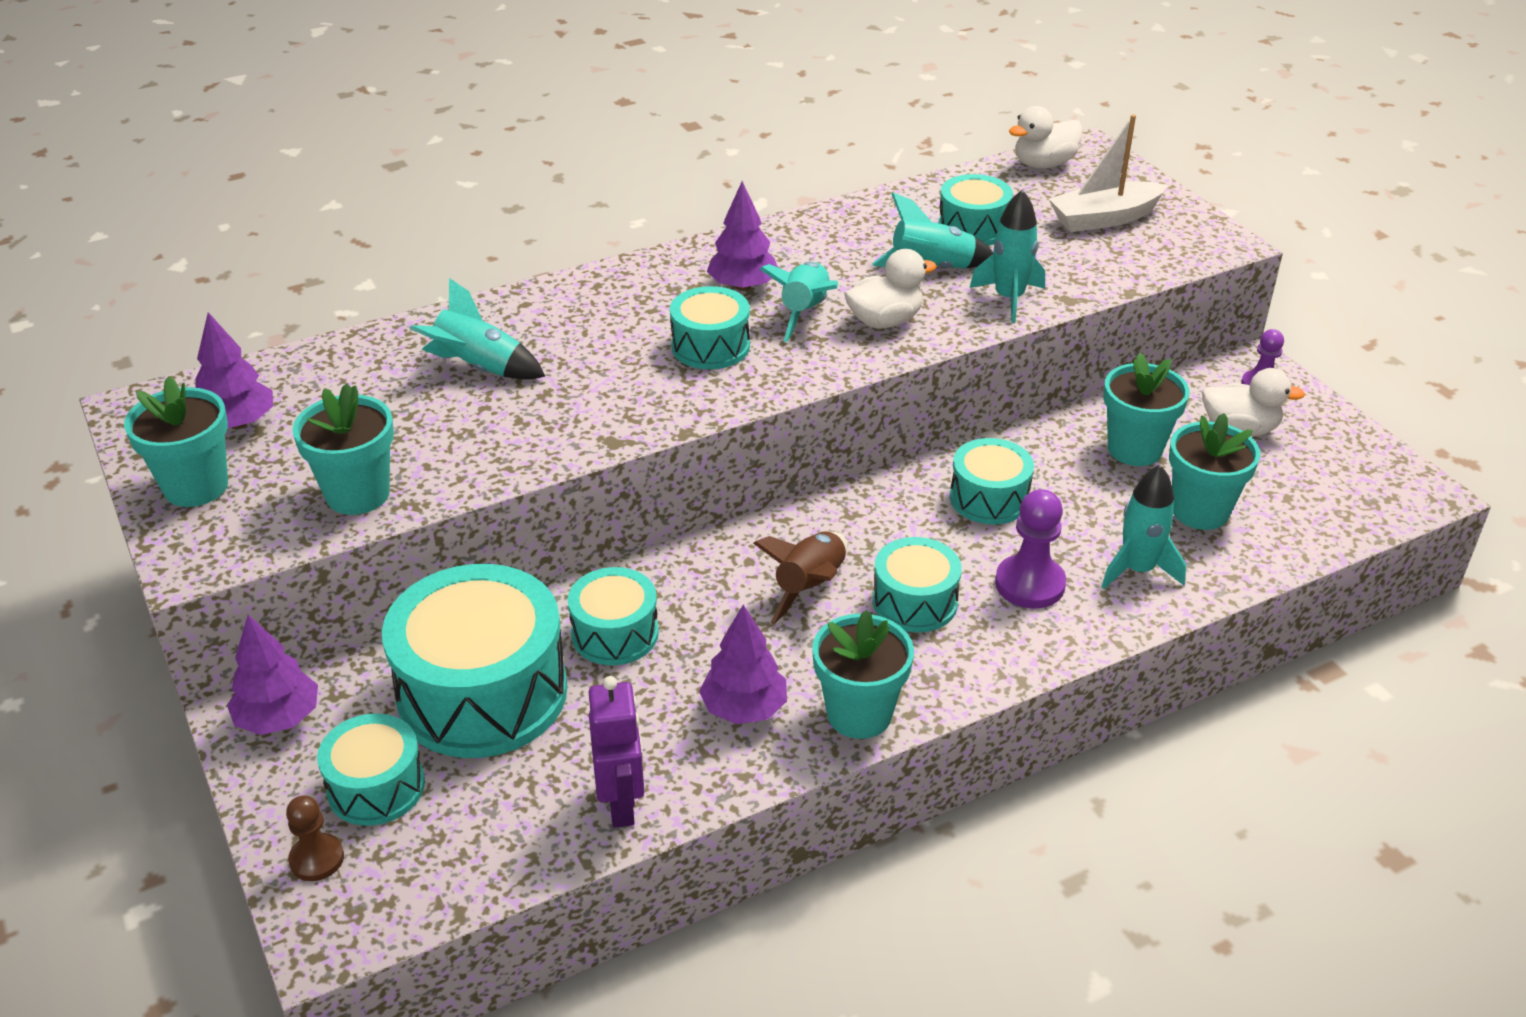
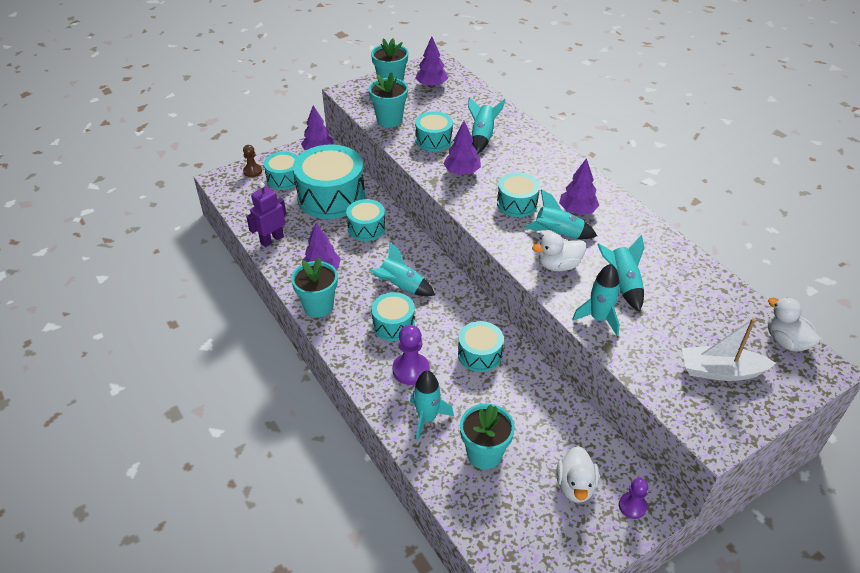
camera: 85 degrees right, 5 degrees up
(594, 403) = (462, 172): none -> purple tree
(622, 803) = (272, 240): purple robot -> purple robot turned 150 degrees clockwise
(810, 587) = (401, 287): brown rocket -> turquoise rocket
(885, 321) = (558, 265): white duck -> white duck turned 105 degrees clockwise
(973, 228) = (678, 303): turquoise drum -> turquoise drum (433, 140)
(1104, 218) = (720, 371): white boat -> white boat turned 60 degrees counterclockwise
(1134, 449) = (540, 425): turquoise flower pot -> none

